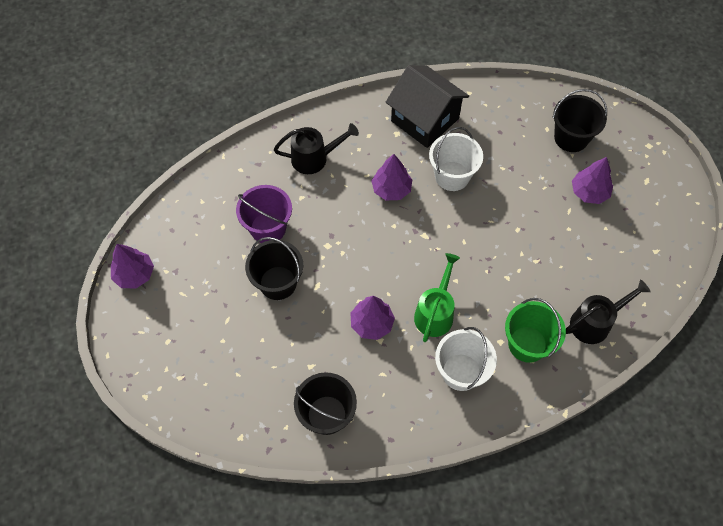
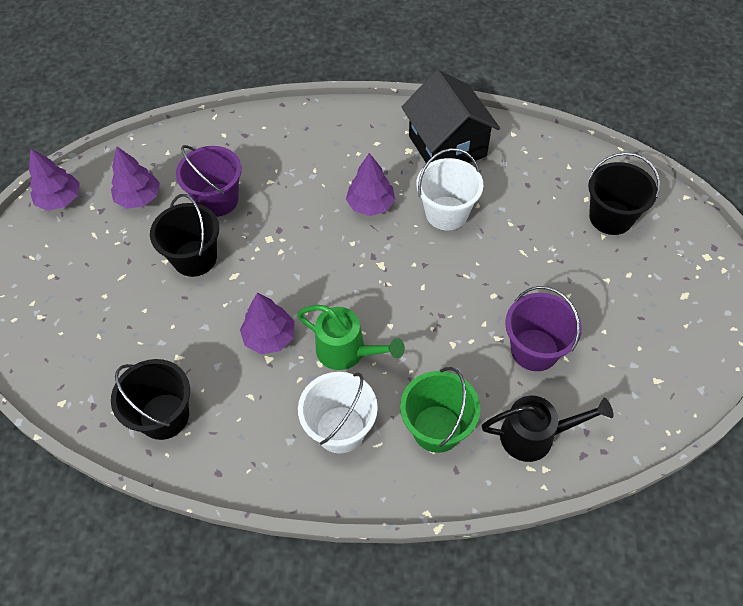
camera: 25 degrees right, 5 degrees down
(315, 158) = (306, 147): black watering can -> none
(435, 312) = (347, 351): green watering can -> green watering can turned 75 degrees clockwise
(565, 260) = (534, 350): none -> purple bucket
(589, 192) = (603, 284): purple tree -> purple tree (139, 198)

